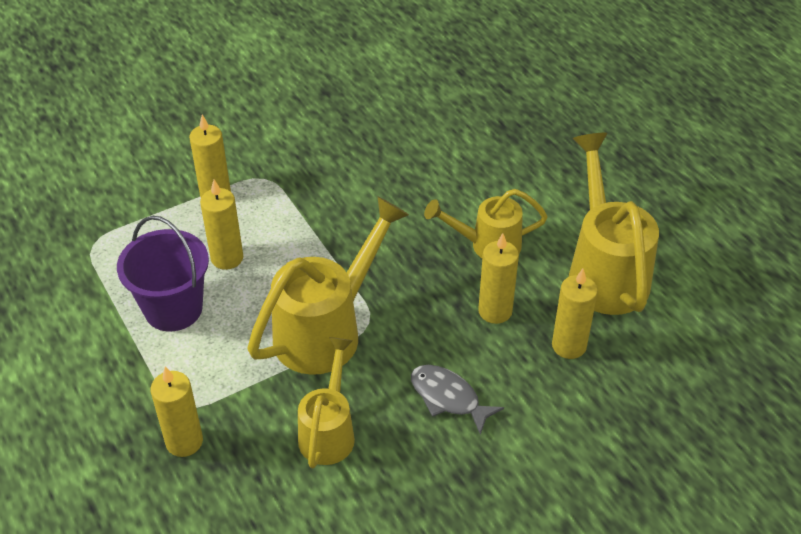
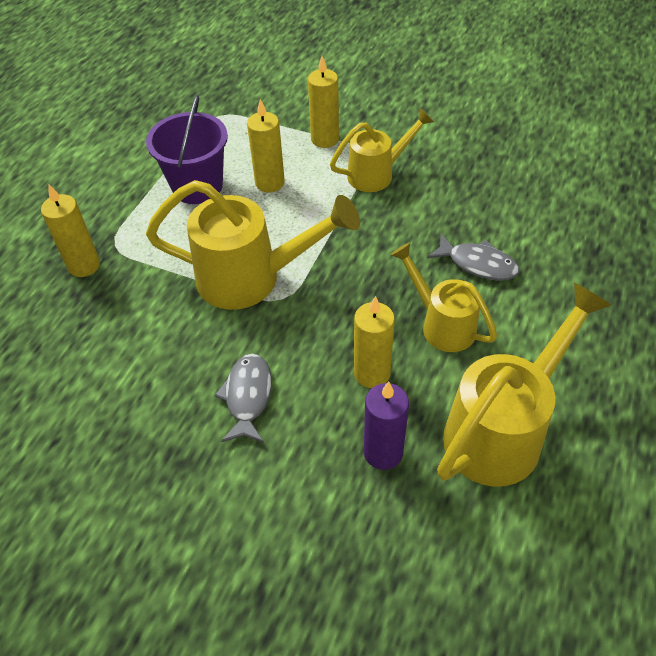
camera: 55 degrees right, 5 degrees up
(329, 430) = (154, 339): yellow watering can -> yellow watering can (378, 174)
(451, 191) = (478, 264): none -> grey fish
(569, 346) = (383, 452): yellow candle -> purple candle

